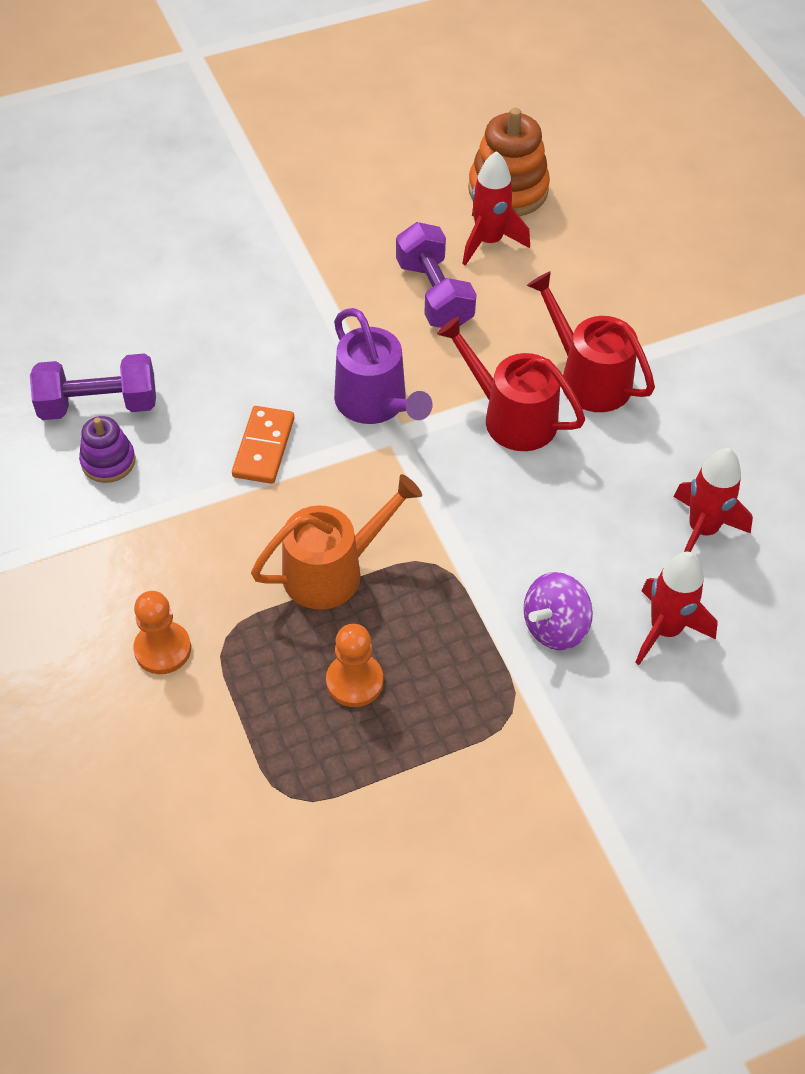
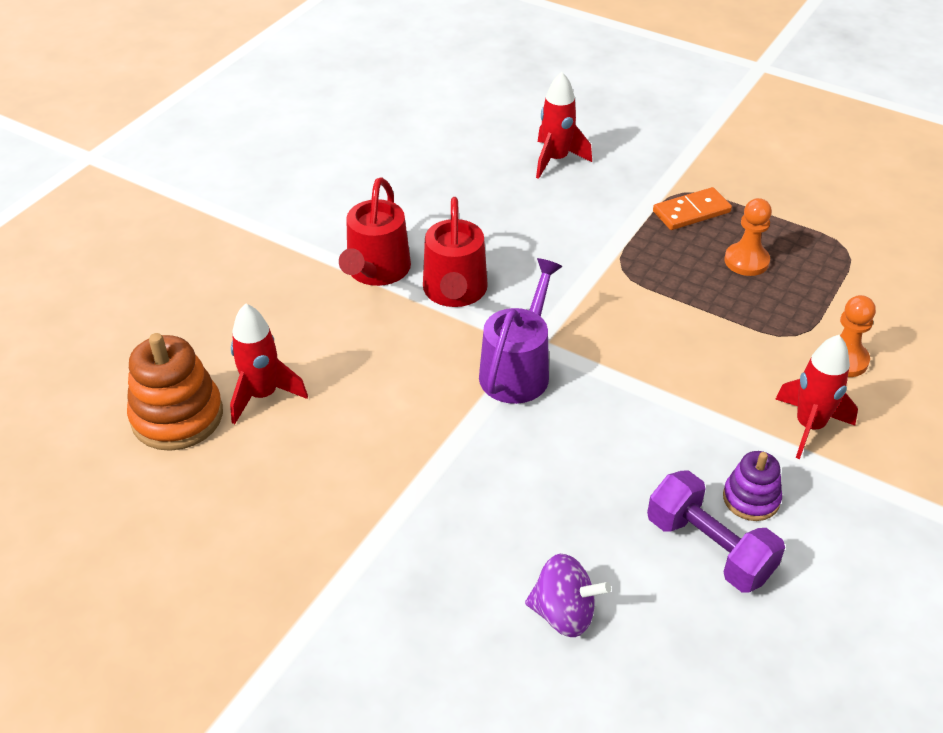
camera: 125 degrees left, 10 degrees down
(263, 447) = (629, 410): orange domino -> orange domino (691, 212)
(332, 571) = (685, 312): orange watering can -> none
(434, 294) = (362, 397): purple dumbbell -> none
(555, 627) = (606, 200): purple spinning top -> purple spinning top (564, 613)
(702, 530) = (463, 172): red rocket -> red rocket (809, 426)

